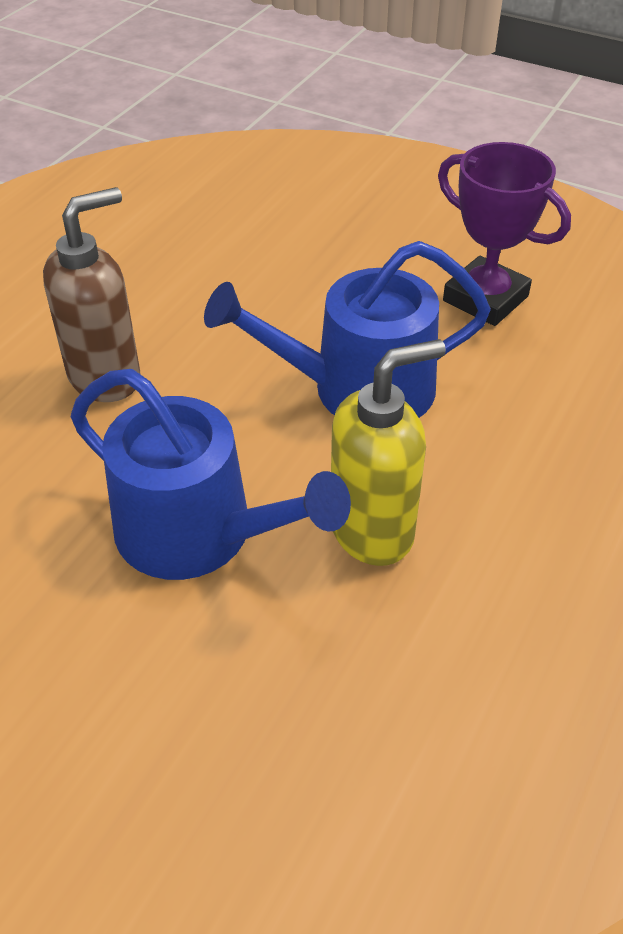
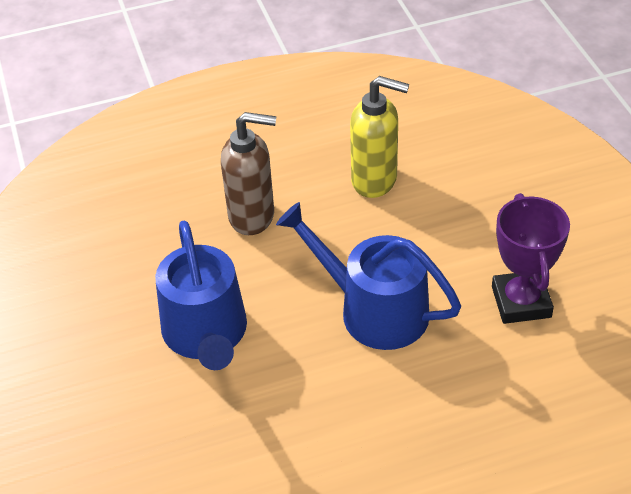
camera: 45 degrees right, 0 degrees up
(373, 530) = (288, 394): yellow soap dispenser -> yellow soap dispenser (375, 180)

